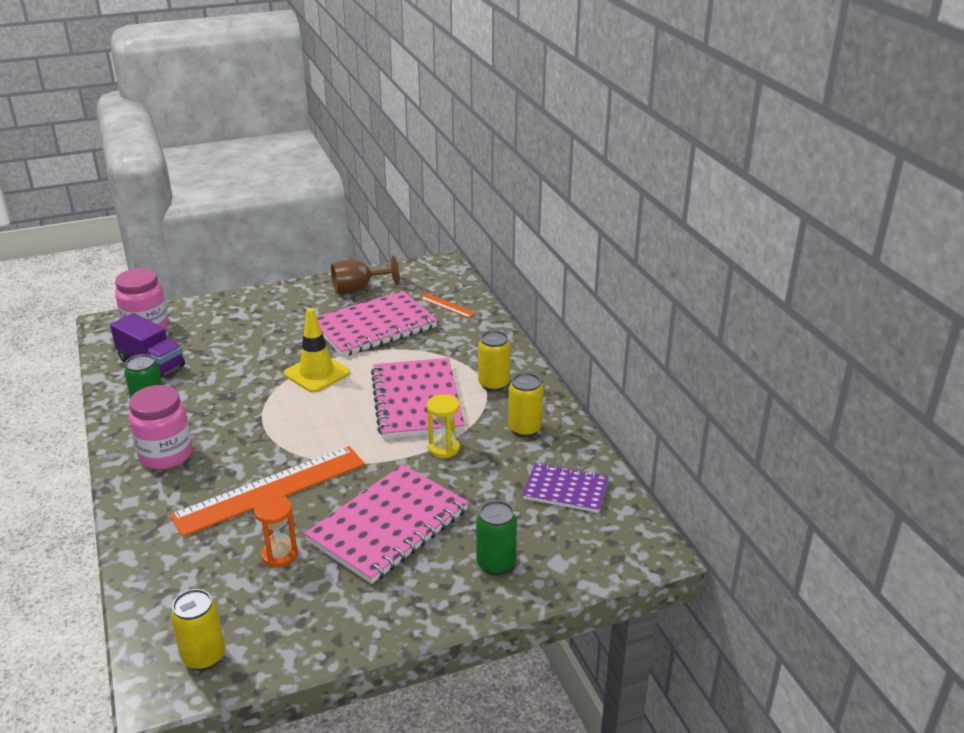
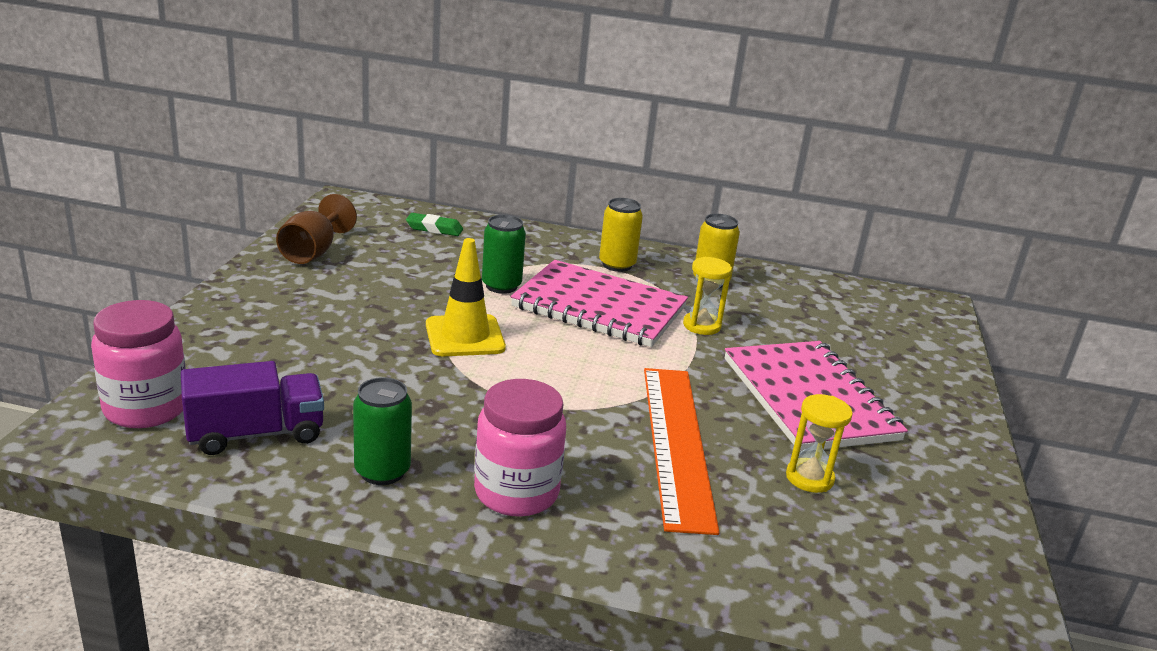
camera: 60 degrees left, 5 degrees down
(204, 656) = (966, 589): yellow can -> none
(279, 554) = (809, 478): orange hourglass -> yellow hourglass
(374, 327) = (415, 274): pink notebook -> none
(447, 305) = (434, 229): orange ruler -> green eraser
(496, 564) = (910, 370): green can -> green can (501, 286)
(566, 490) = (825, 301): purple notebook -> none

